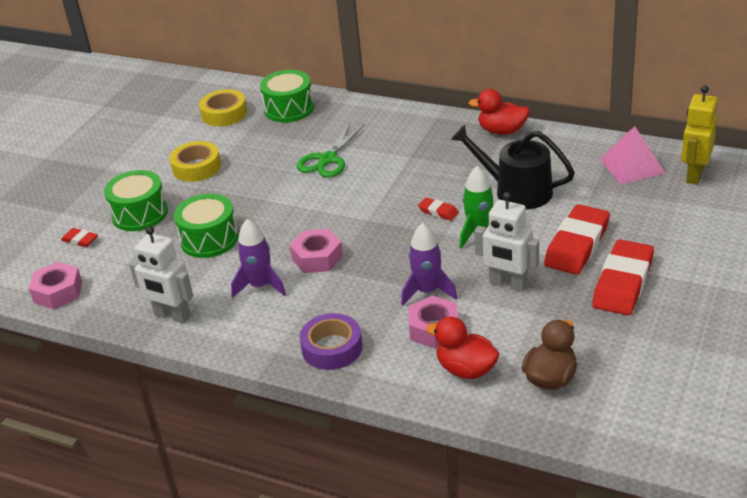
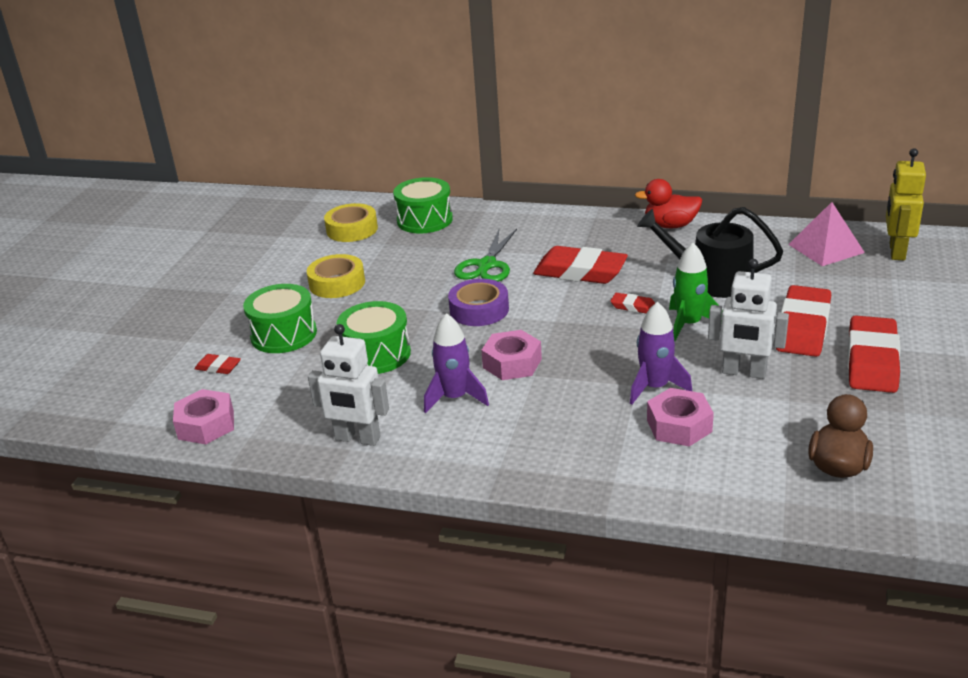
camera: 10 degrees left, 5 degrees down
(332, 348) = (566, 457): purple tape -> purple tape (479, 310)
(405, 173) = (580, 272): none -> red eraser
(466, 369) = (735, 465): red duck -> none

